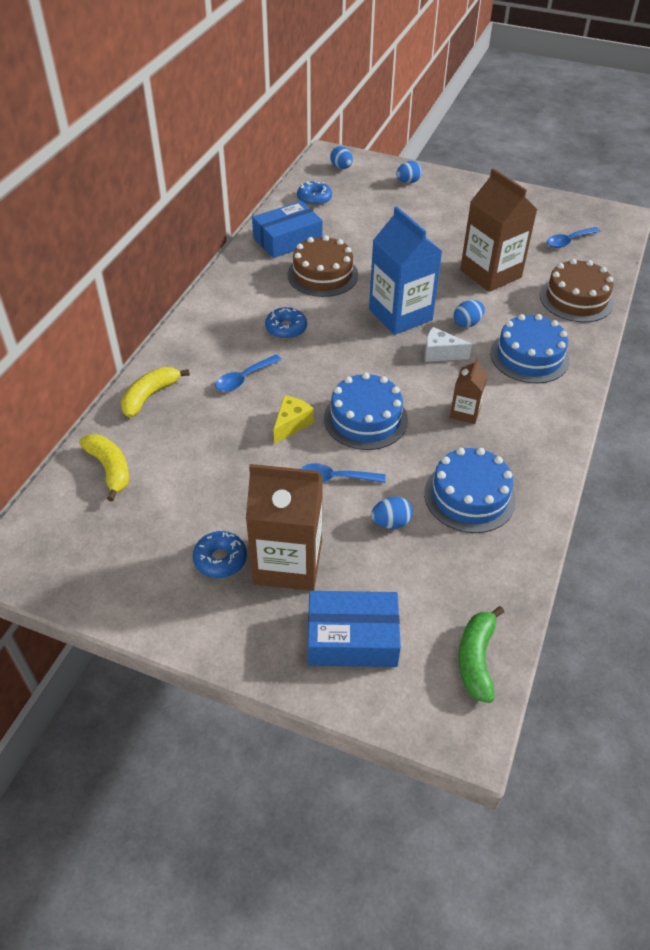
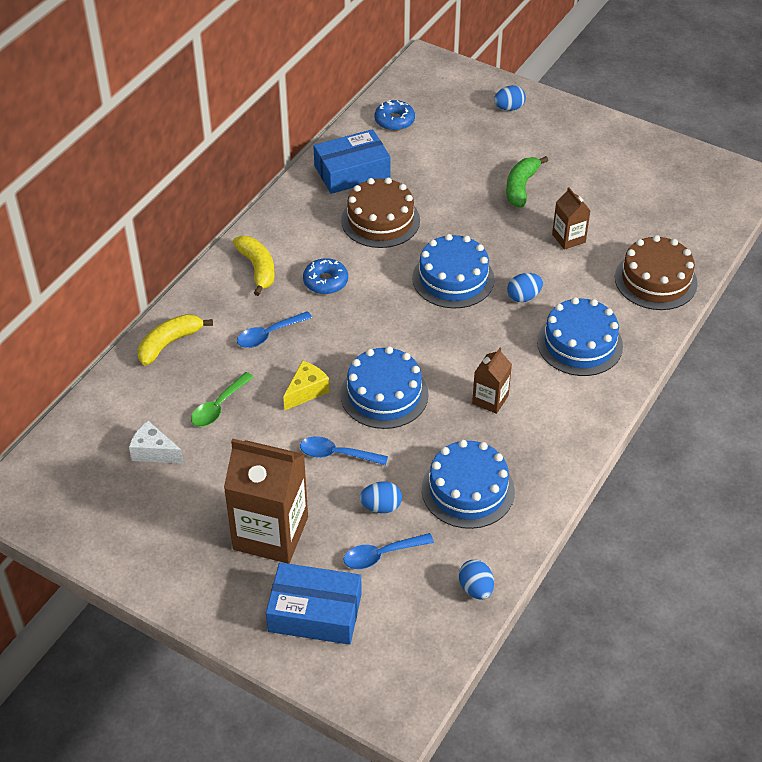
camera: 10 degrees right, 0 degrees up
(110, 469) = (117, 417): yellow banana -> yellow banana (257, 268)
(209, 447) = (218, 406): none -> green spoon
(220, 559) = (207, 521): blue donut -> none
(341, 167) = (436, 81): blue egg -> blue egg (476, 588)
(400, 315) = (453, 278): blue carton -> blue cake
(440, 353) = (483, 329): white cheese -> white cheese (154, 452)
(476, 659) = (426, 648): green banana -> green banana (521, 187)
(490, 274) = (568, 238): brown carton -> brown carton, size x0.50
(569, 241) = (673, 205): blue spoon -> blue spoon (381, 555)

